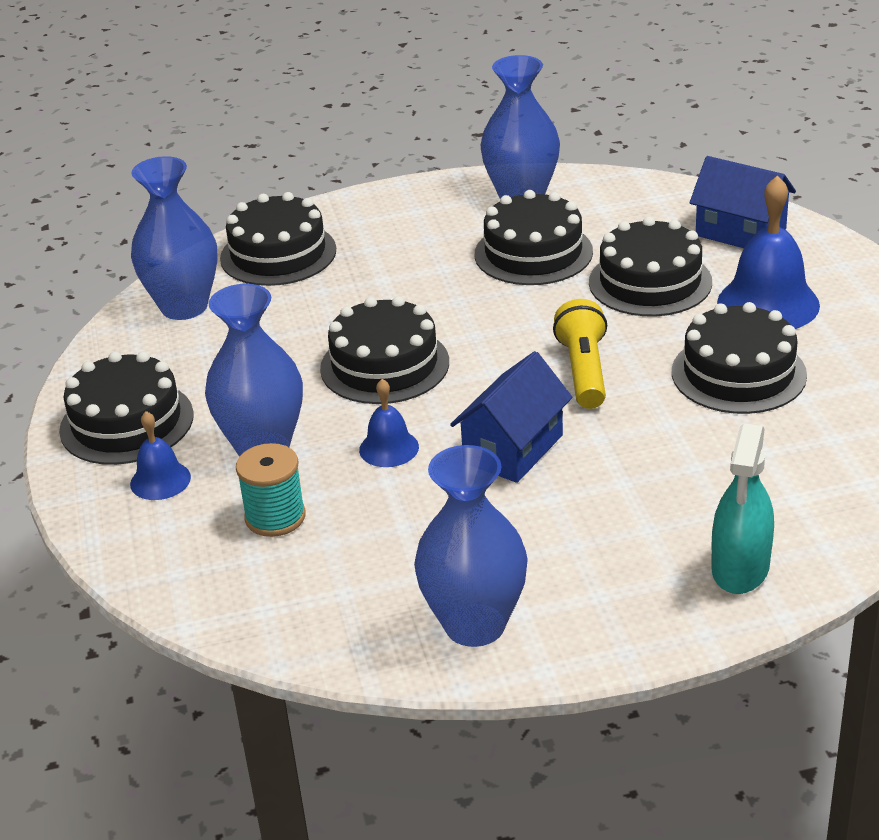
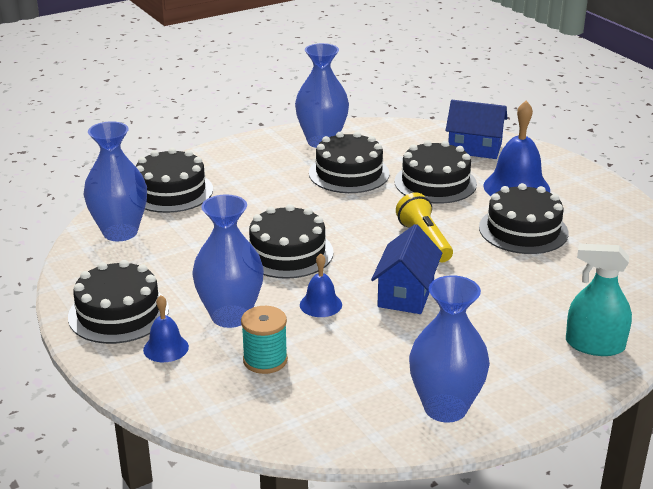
camera: 20 degrees left, 5 degrees down
(740, 568) = (594, 345): turquoise spray bottle -> turquoise spray bottle turned 105 degrees clockwise

